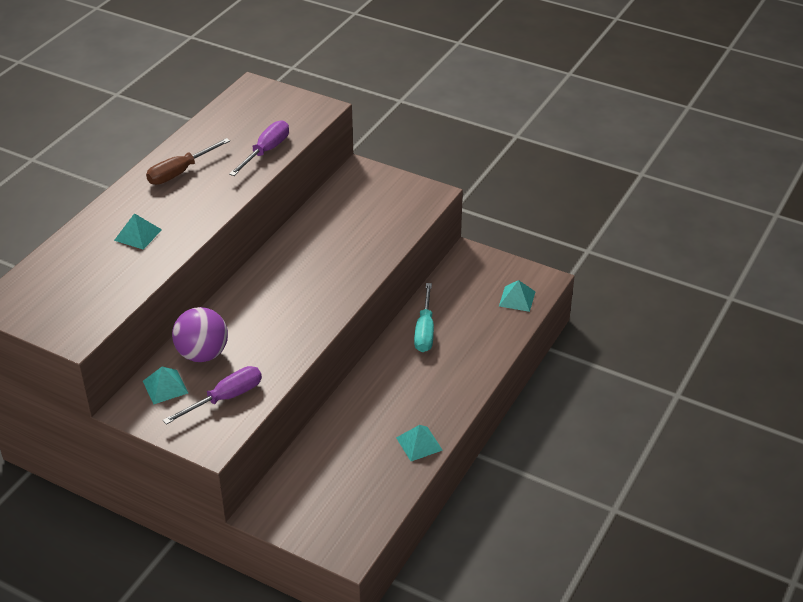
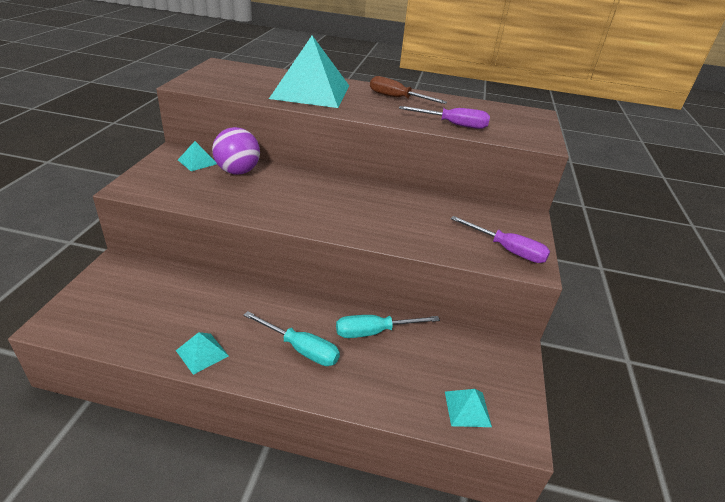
camera: 70 degrees right, 5 degrees down
(138, 235) = (311, 92): turquoise pyramid -> turquoise pyramid, size x2.45
(225, 398) = (184, 187): purple screwdriver -> purple screwdriver (507, 250)
(432, 380) = (301, 349): none -> turquoise screwdriver

